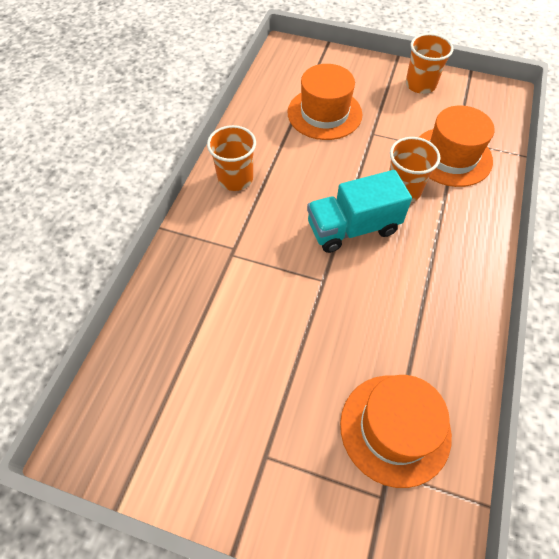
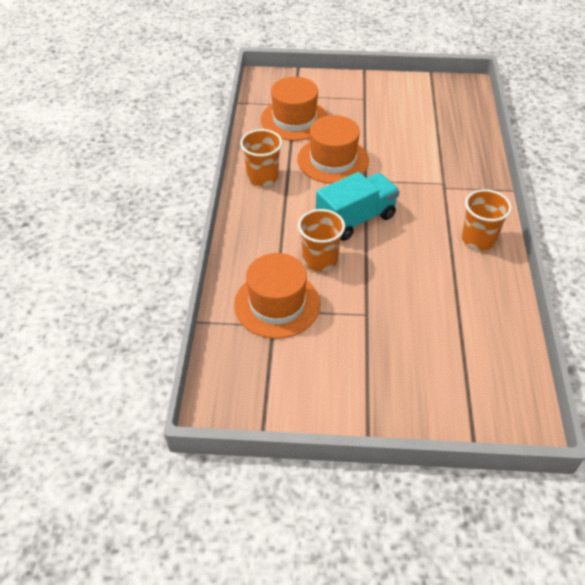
camera: 165 degrees right, 10 degrees down
(324, 113) = (428, 328): orange hat -> orange hat (333, 160)
(420, 85) = (327, 398): orange cup -> orange cup (262, 177)

